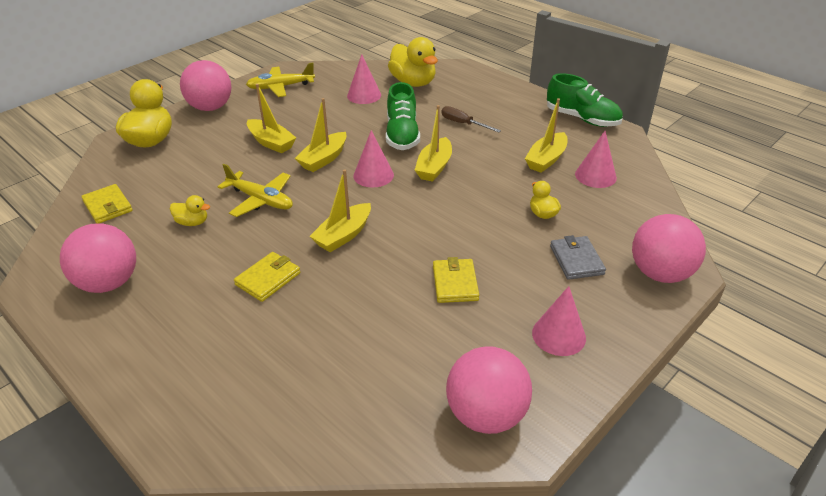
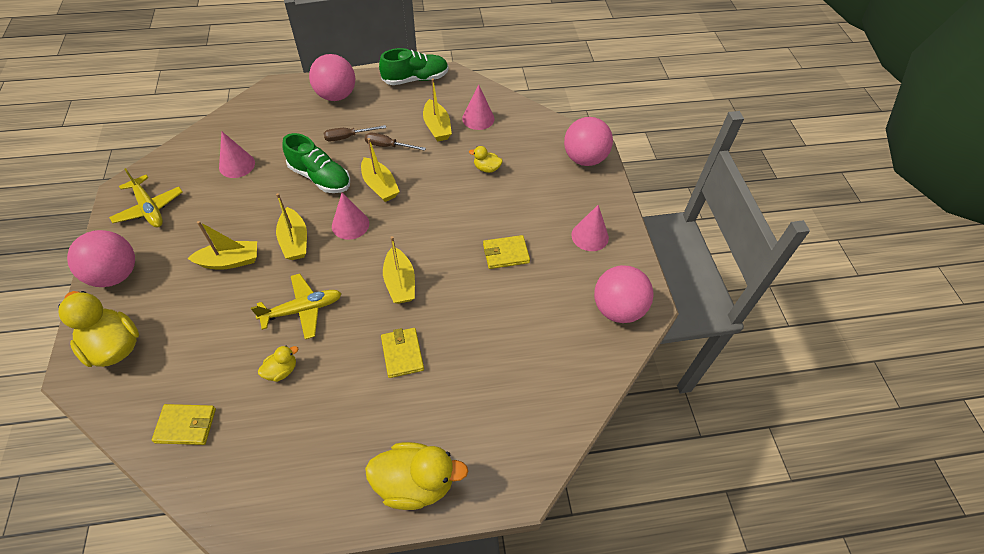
camera: 55 degrees left, 15 degrees up
(109, 283) = (301, 466): pink ball -> pink ball (336, 95)
(280, 87) = (149, 208): yellow plane -> yellow plane turned 60 degrees counterclockwise
(413, 82) = (258, 126): yellow duck -> yellow duck (415, 483)
(455, 283) = (506, 253): yellow wallet -> yellow wallet turned 45 degrees counterclockwise
(484, 147) = (388, 146): none -> brown screwdriver
(576, 260) = (541, 184): grey wallet -> none

